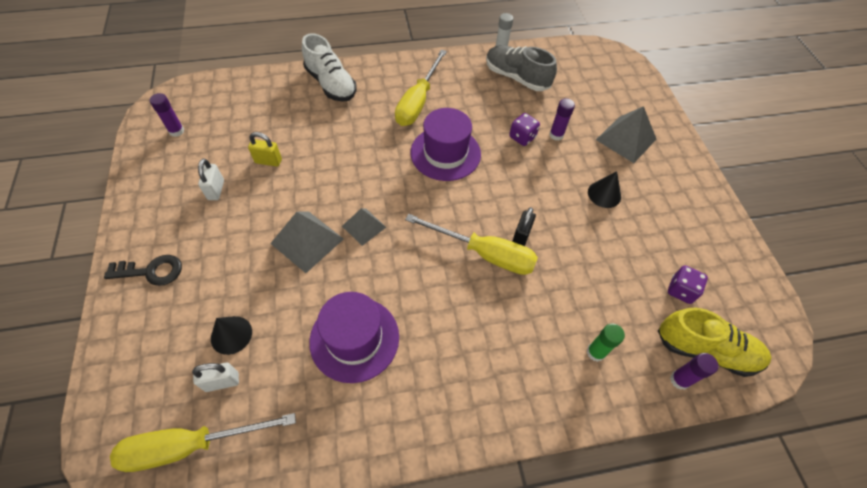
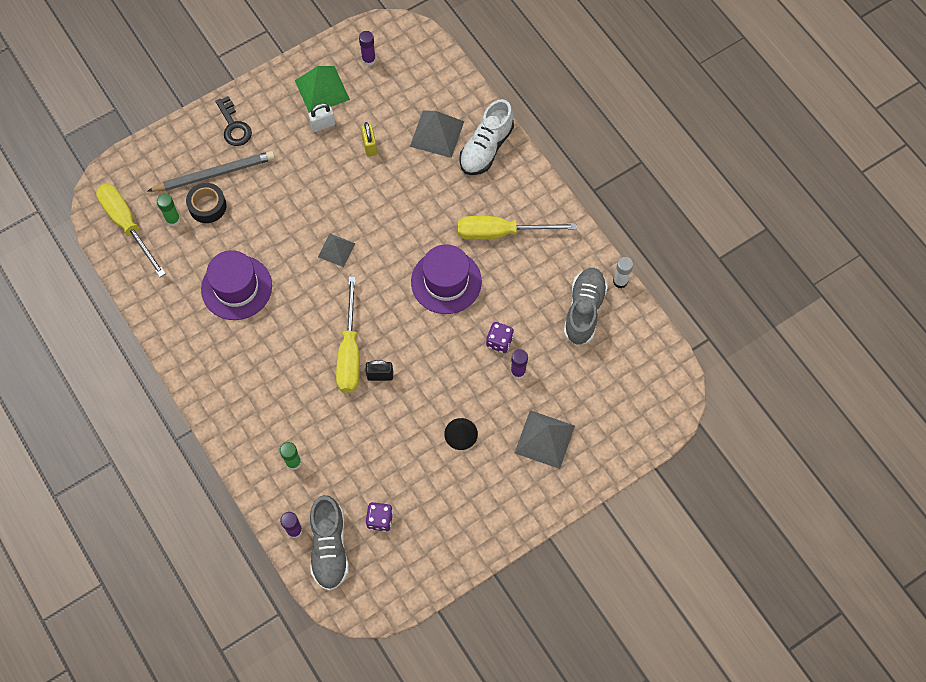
camera: 70 degrees right, 10 degrees up
(176, 177) = (322, 90): none -> green pyramid
(195, 312) = (214, 173): none -> grey pencil
(222, 382) = (173, 219): white padlock -> green glue stick
(231, 335) = (207, 206): black cone -> black tape
(307, 241) = (304, 215): grey pyramid -> grey pyramid (437, 133)
(705, 350) = (329, 547): yellow shoe -> grey shoe

